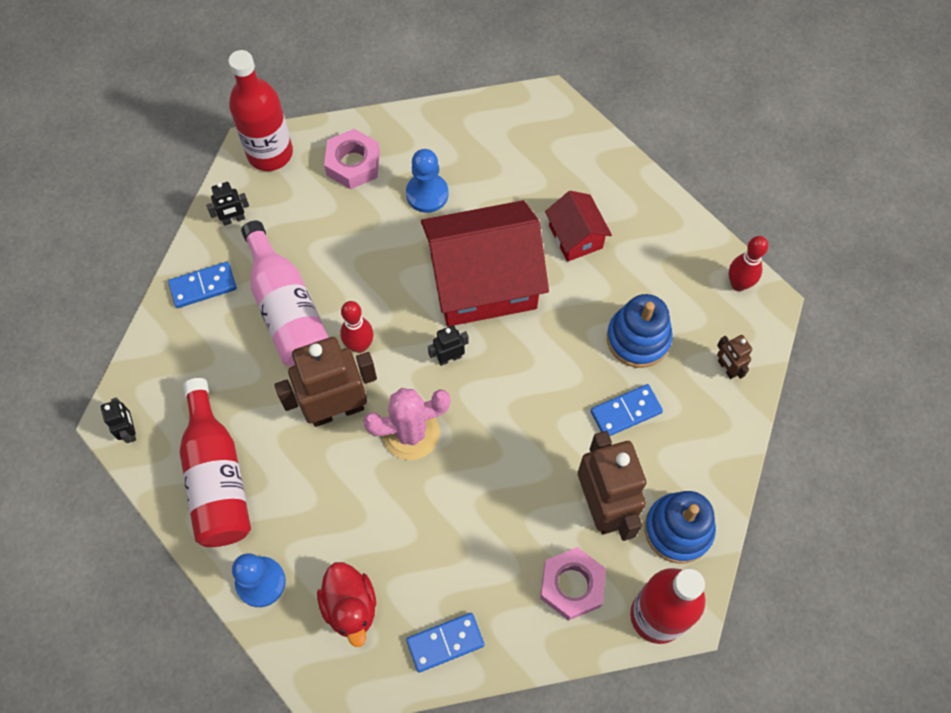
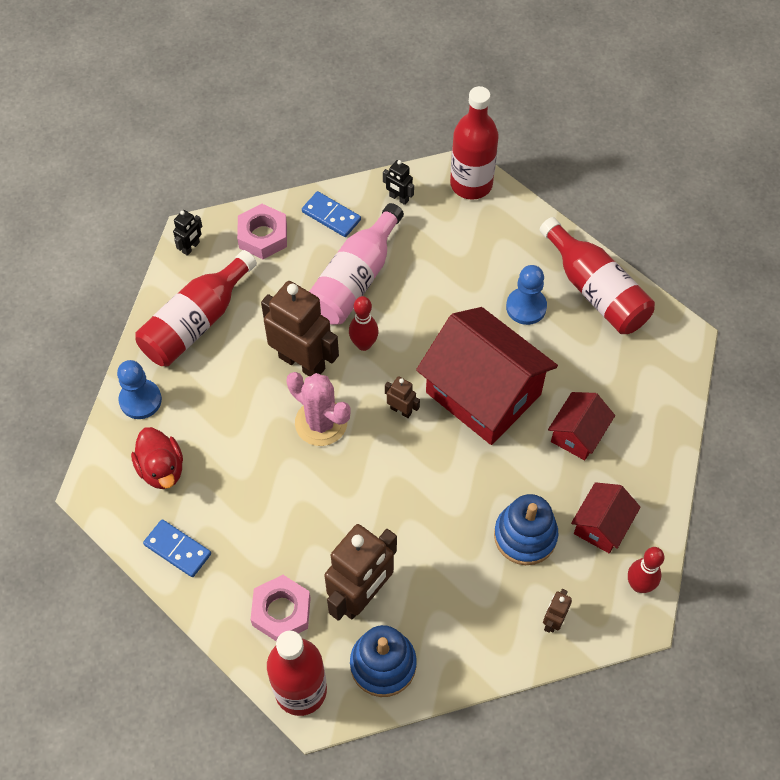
camera: 55 degrees right, 5 degrees down
(350, 607) = (161, 469): red duck -> red duck turned 60 degrees counterclockwise
(353, 164) = (509, 242): pink nut -> pink nut (263, 236)
(449, 358) = (401, 410): black robot -> brown robot
(453, 132) = (596, 290): none -> red bottle
(626, 412) = (454, 565): blue domino -> none
(669, 275) = (601, 525): none -> red house

